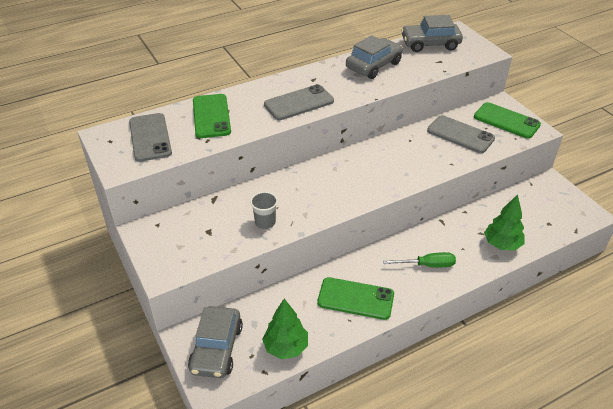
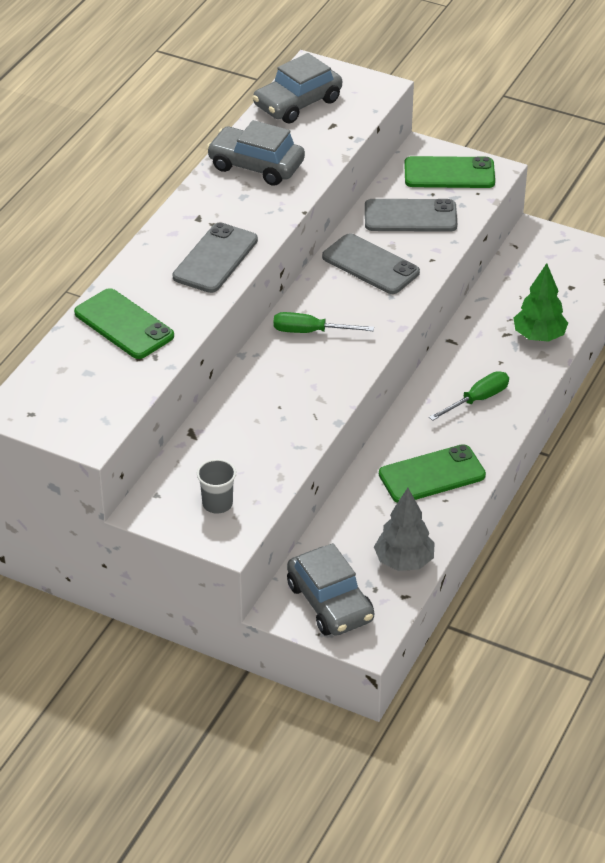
camera: 35 degrees left, 0 degrees up
(150, 137) = (78, 386): grey phone -> grey phone (370, 265)
(265, 222) = (283, 430): grey cup -> grey cup (217, 504)
(286, 347) = (404, 561): green tree -> grey tree
(338, 173) = (310, 331): none -> green screwdriver
(373, 65) = (256, 166): grey car -> grey car turned 75 degrees counterclockwise

